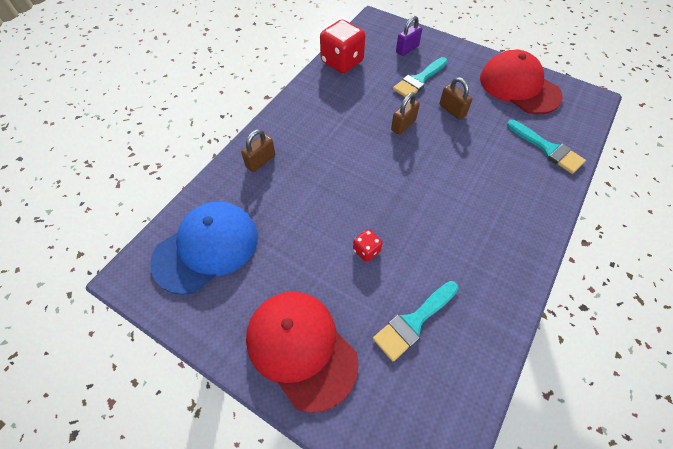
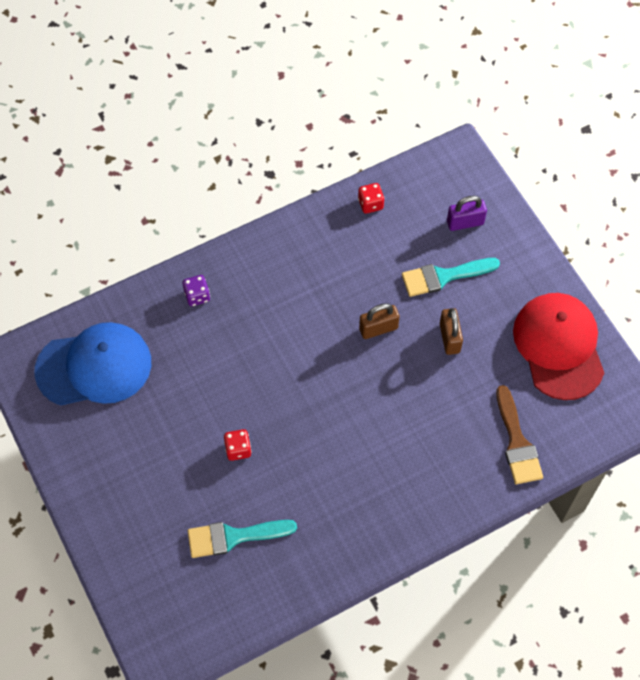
camera: 30 degrees right, 5 degrees up
(260, 161) = (197, 296): brown padlock -> purple dice
(301, 348) = (124, 504): red cap -> none
(342, 62) = (370, 204): red dice -> red dice, size x0.48
(547, 149) = (517, 442): turquoise brush -> brown brush

